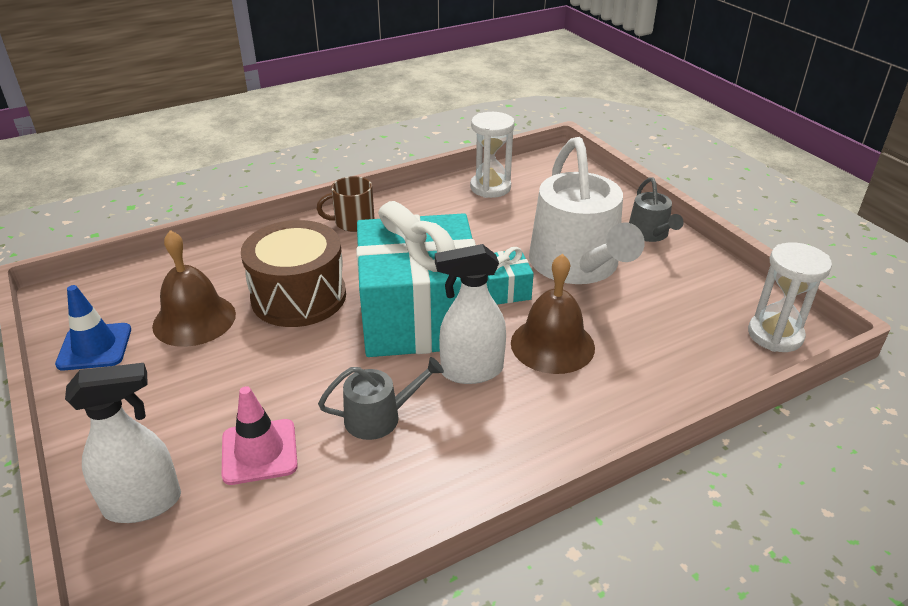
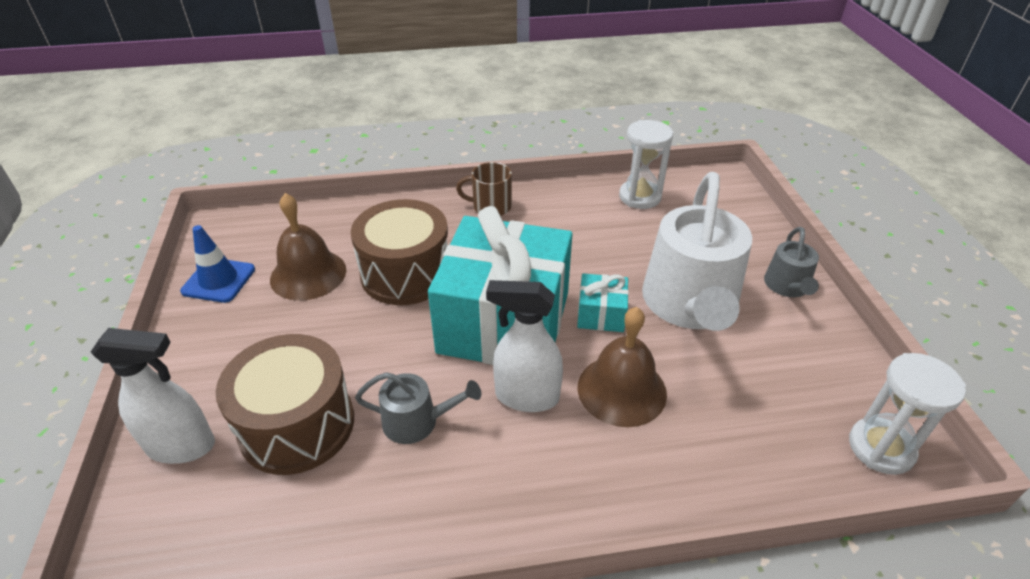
camera: 20 degrees right, 5 degrees up
(259, 452) = (297, 425): pink traffic cone -> brown drum

